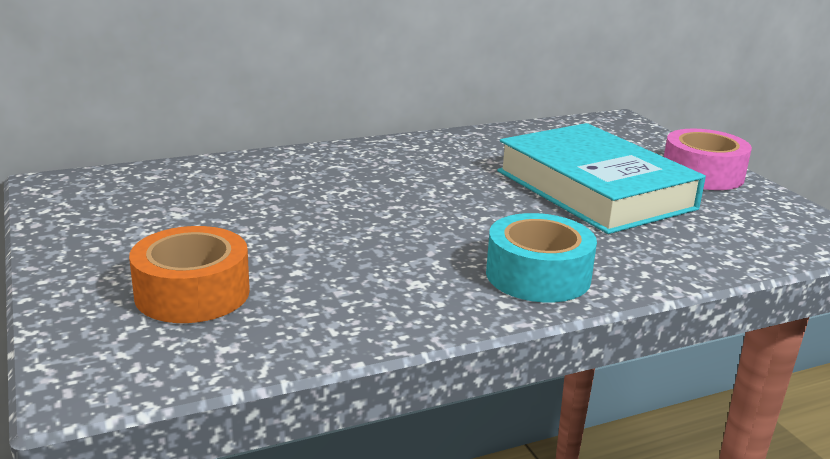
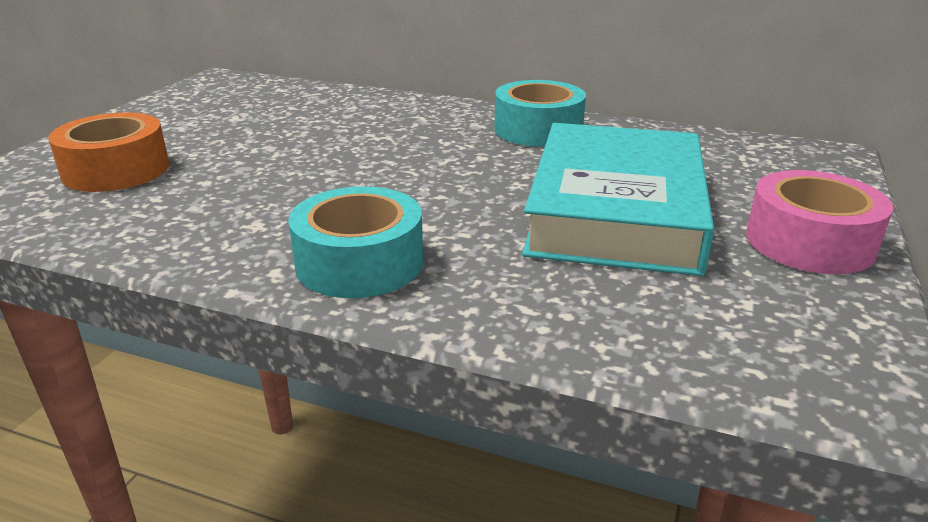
camera: 45 degrees right, 5 degrees up
(441, 151) = (538, 130): none -> turquoise tape

